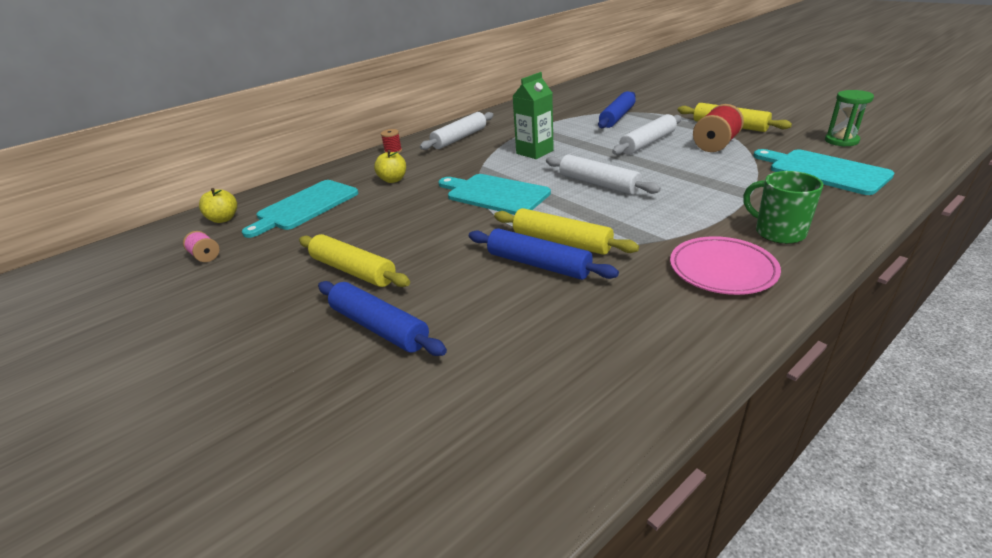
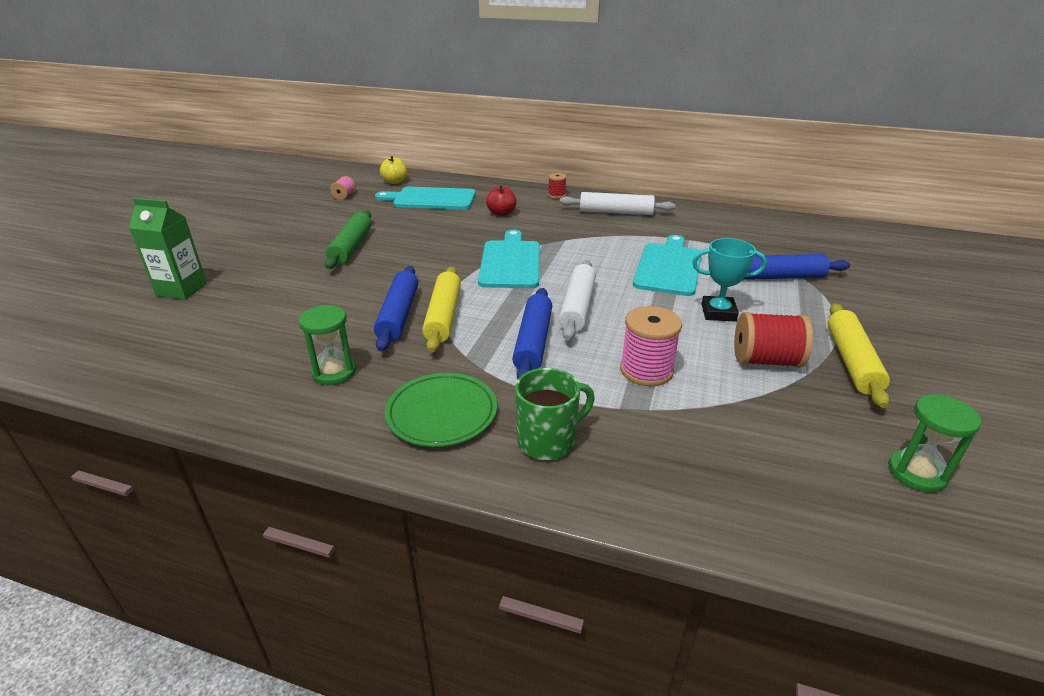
camera: 55 degrees right, 0 degrees up
(353, 270) = (351, 247): yellow rolling pin -> green rolling pin
(379, 327) = (286, 279): blue rolling pin -> blue rolling pin (533, 342)
(393, 180) = (501, 213): yellow apple -> red apple
(534, 152) = (621, 256): green carton -> green carton (182, 289)
(620, 318) = (334, 372): none -> green hourglass
(647, 143) = (718, 313): white rolling pin -> turquoise trophy
(705, 180) = (646, 370): none -> pink spool
(722, 269) = (442, 413): pink plate -> green plate
(778, 232) = (548, 441): green mug -> green mug turned 45 degrees clockwise
(823, 171) = (769, 463): turquoise cutting board -> turquoise cutting board (668, 267)

